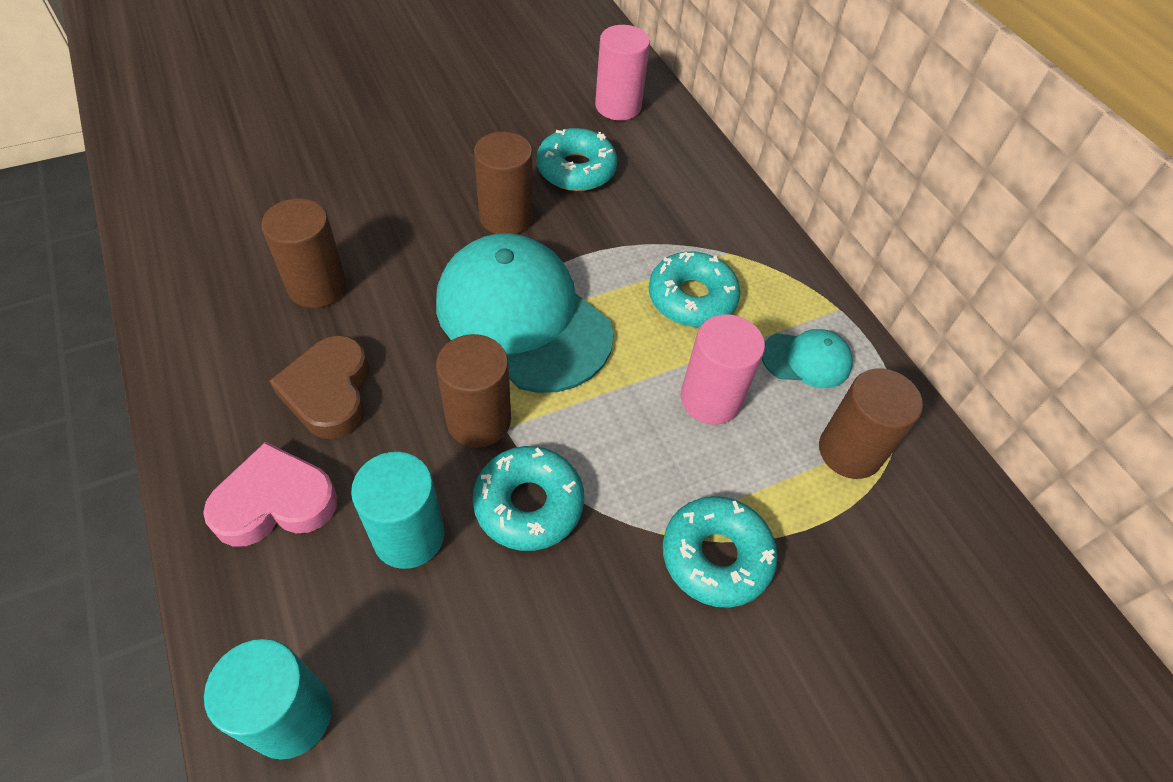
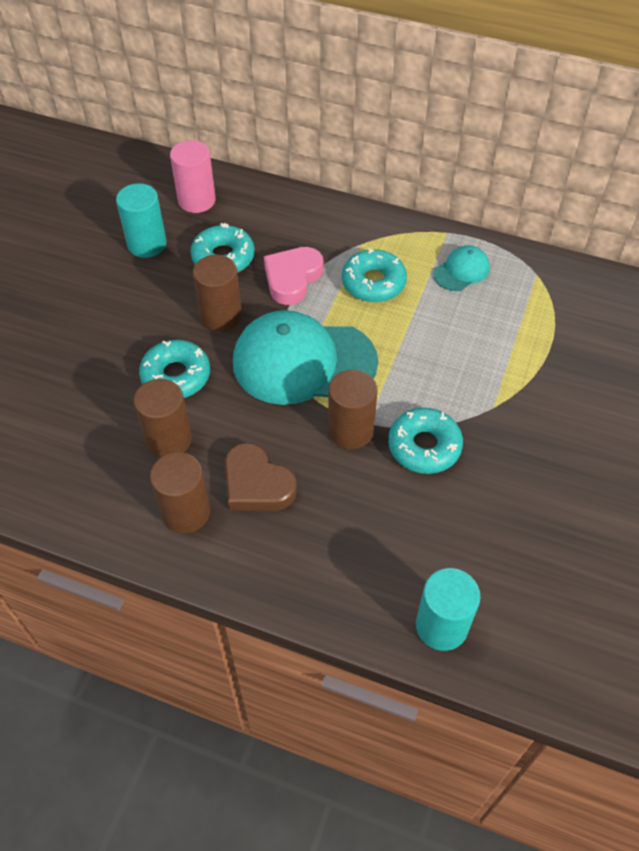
camera: 40 degrees left, 0 degrees up
(275, 502) = (306, 556): pink heart -> pink heart (292, 278)
(409, 536) = (390, 510): turquoise cylinder -> turquoise cylinder (147, 244)
(710, 399) = (442, 326): pink cylinder -> none
(716, 556) = (528, 395): turquoise donut -> turquoise donut (176, 376)
(849, 451) = (527, 300): brown cylinder -> brown cylinder (186, 512)

